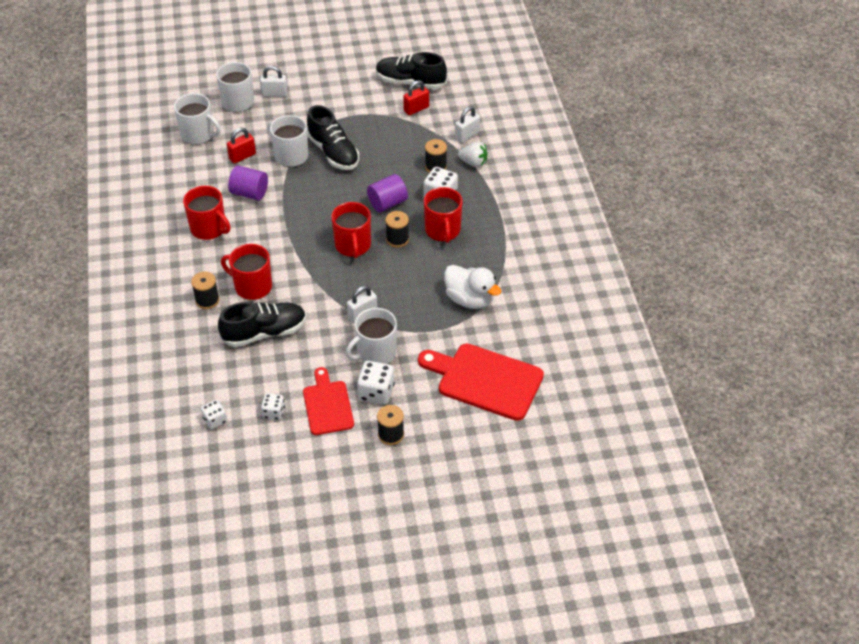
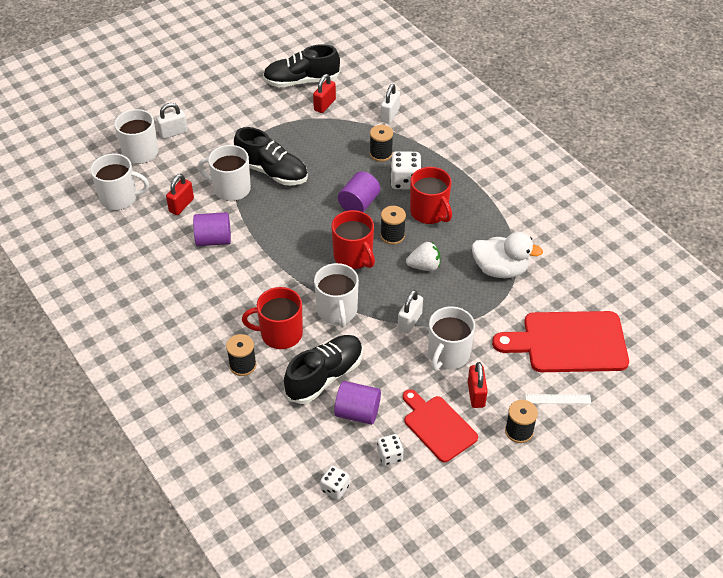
camera: 25 degrees left, 0 degrees up
(209, 228) = (195, 290): red mug -> none
(271, 370) = (357, 412): none -> purple cylinder
(309, 284) = (337, 311): none -> white mug
(376, 392) = (476, 394): white dice -> red padlock
(442, 422) = (558, 399): none -> white ruler
(473, 163) = (414, 139): white strawberry -> white strawberry (424, 266)

